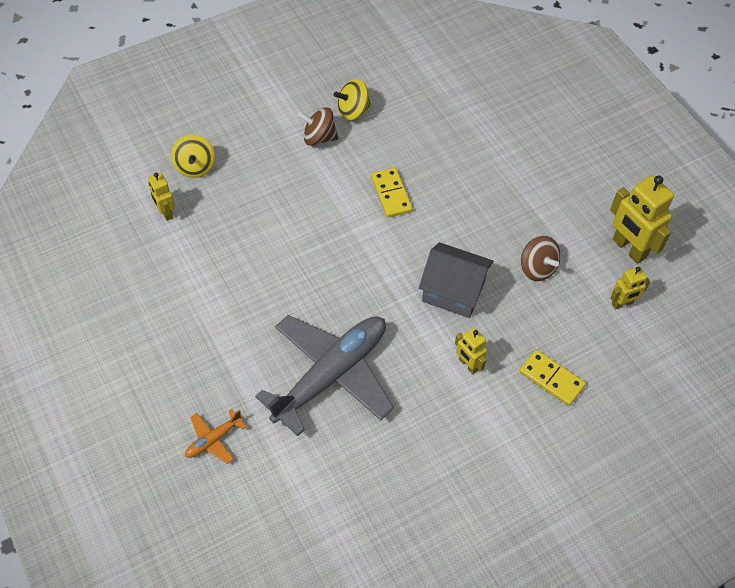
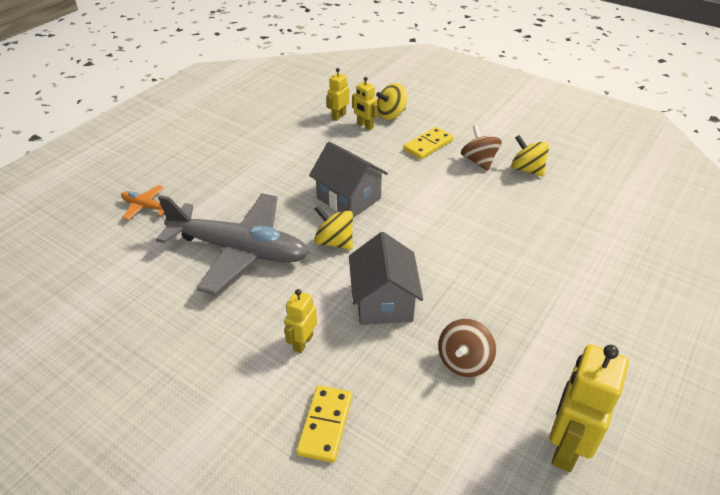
camera: 65 degrees right, 15 degrees down
(309, 261) = (348, 198): none -> grey house
(363, 296) = (334, 242): none -> yellow spinning top
(391, 194) = (460, 222): yellow domino -> yellow domino (428, 145)
(622, 303) = (478, 467): yellow robot -> yellow robot (365, 126)

